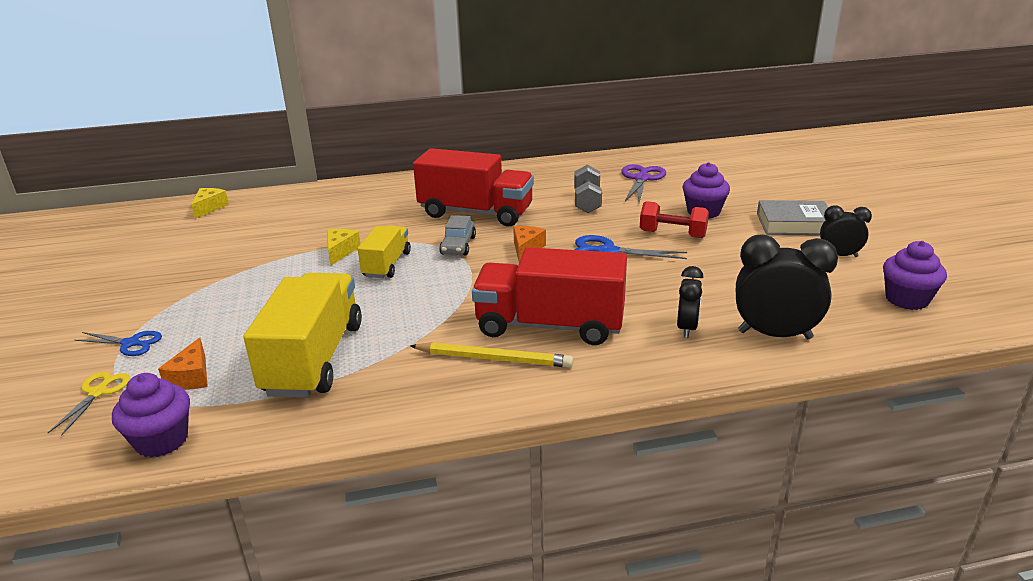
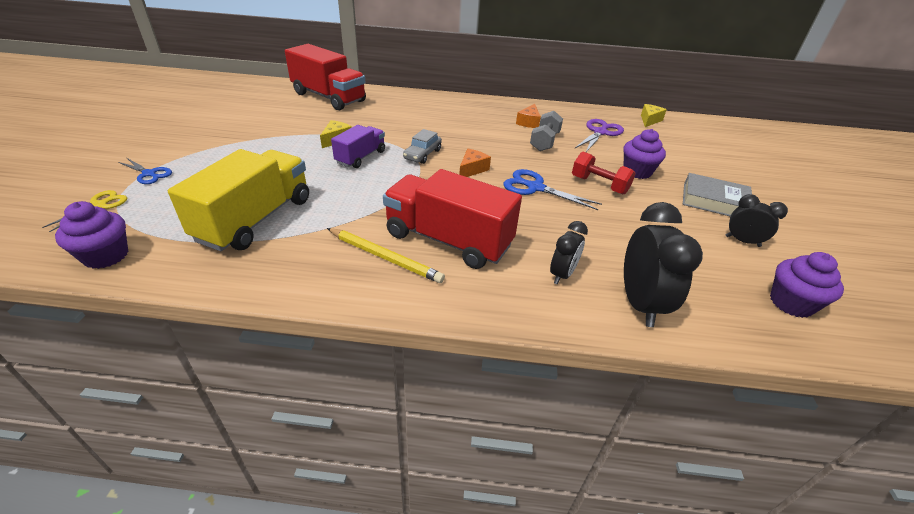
camera: 15 degrees right, 10 degrees up
(191, 377) = (165, 210): orange cheese -> orange cheese (529, 122)
(209, 208) = (276, 88): yellow cheese -> yellow cheese (649, 120)
(387, 265) = (361, 157): yellow truck -> purple truck
(476, 213) = (453, 132): red truck -> red truck (329, 97)
(774, 335) = (639, 303): black clock -> black clock turned 60 degrees clockwise

